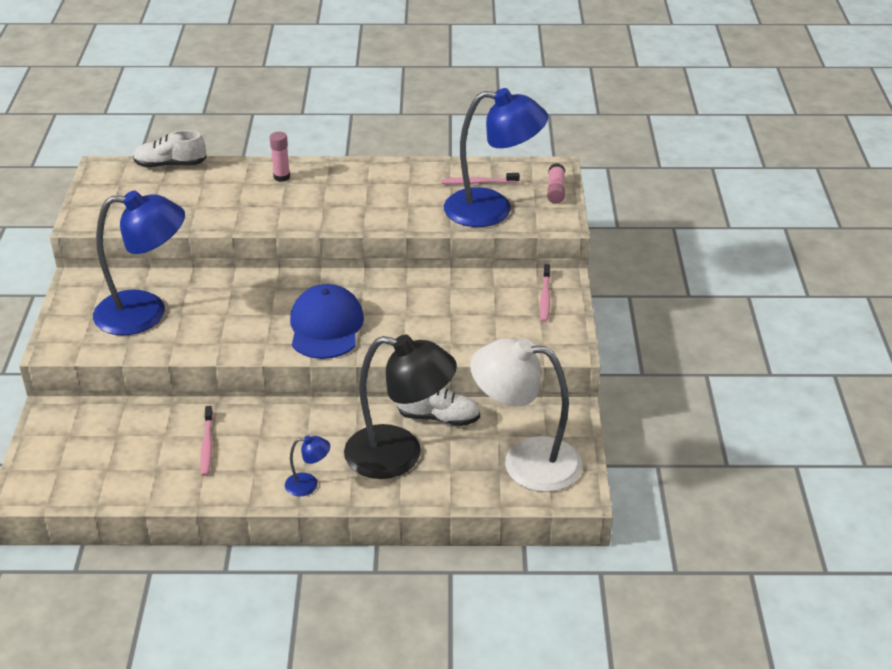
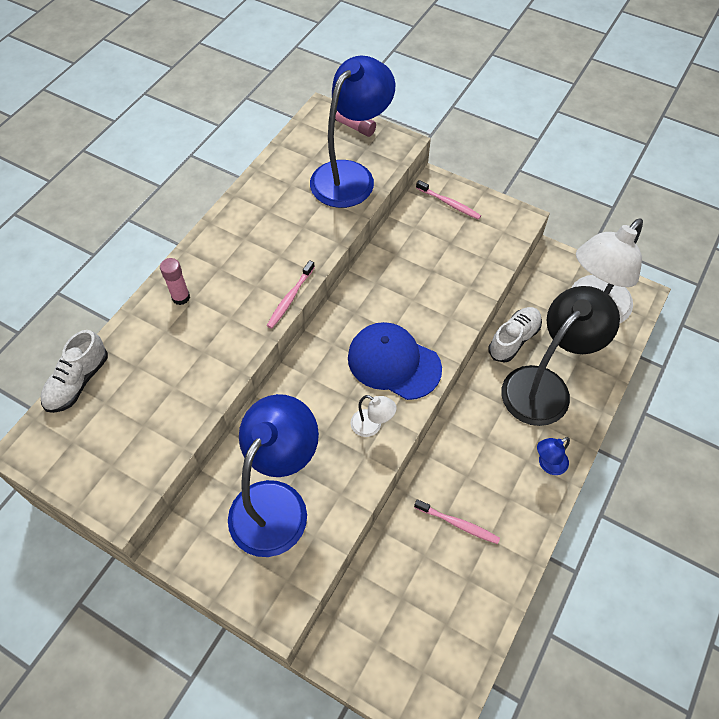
camera: 60 degrees left, 20 degrees up
(251, 337) = (372, 426): none -> white lamp
(308, 485) = (548, 464): blue lamp -> blue lamp turned 150 degrees counterclockwise
(478, 182) = (304, 166): pink toothbrush -> pink toothbrush (290, 298)

